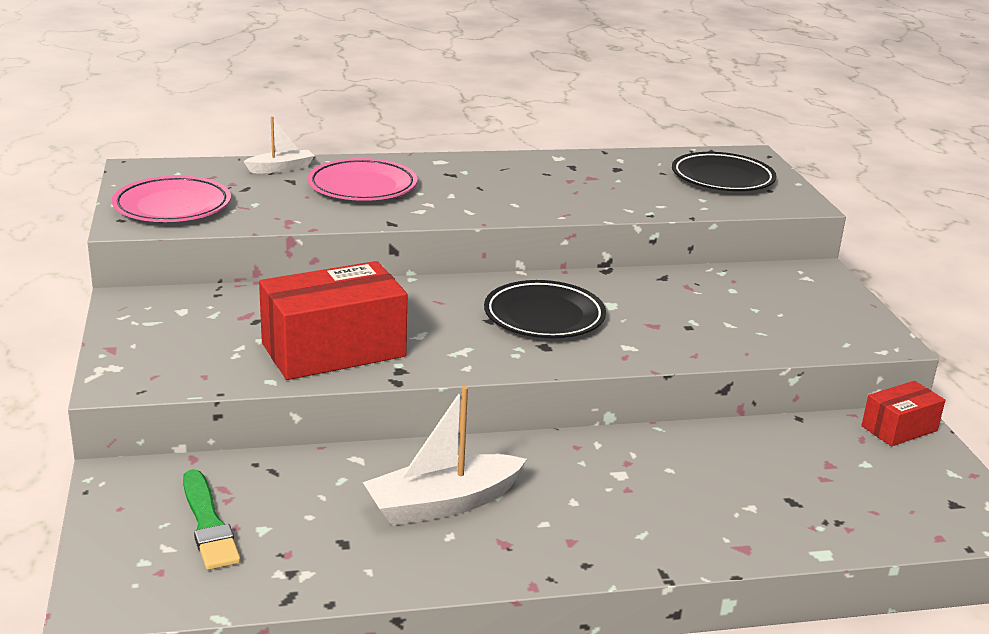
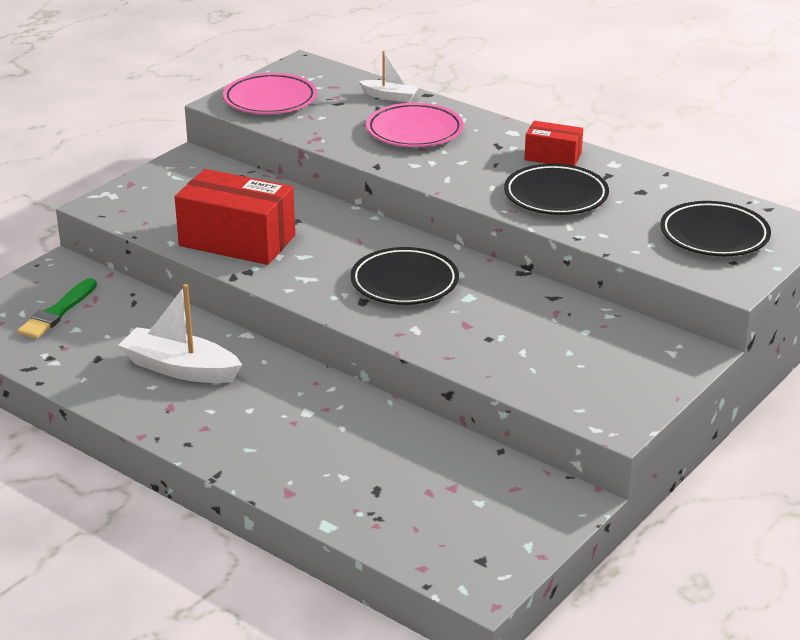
camera: 50 degrees right, 5 degrees up
(572, 193) = (556, 196): none -> black plate
(899, 428) = (559, 499): red box -> red box (553, 157)

